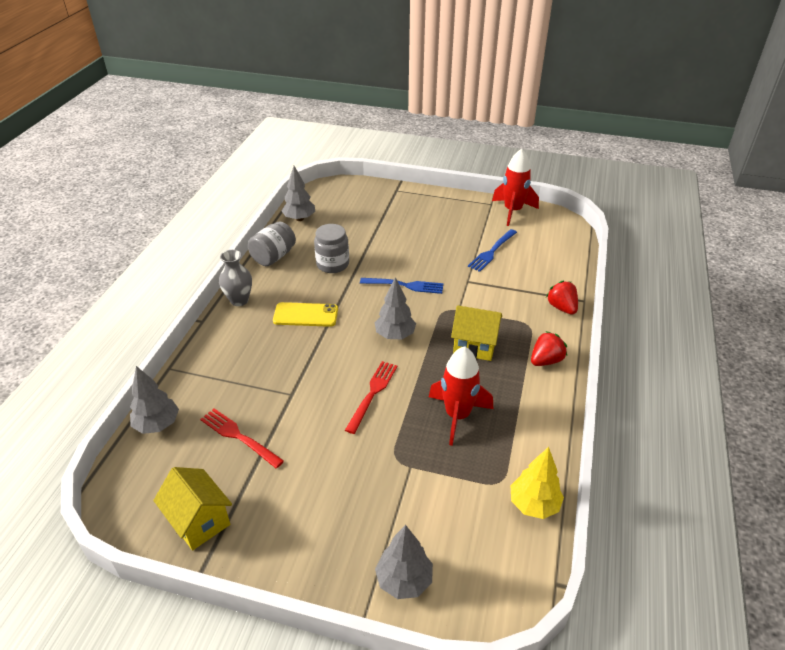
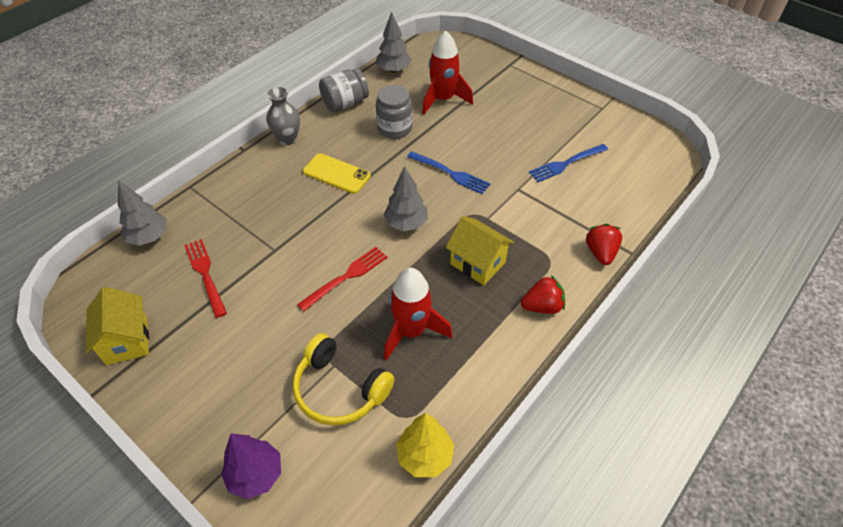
camera: 25 degrees right, 10 degrees up
(404, 580) = (255, 475): grey tree -> purple tree
(429, 483) = (339, 389): none -> yellow headphones
(512, 211) = (620, 123): red rocket -> red rocket (443, 100)

